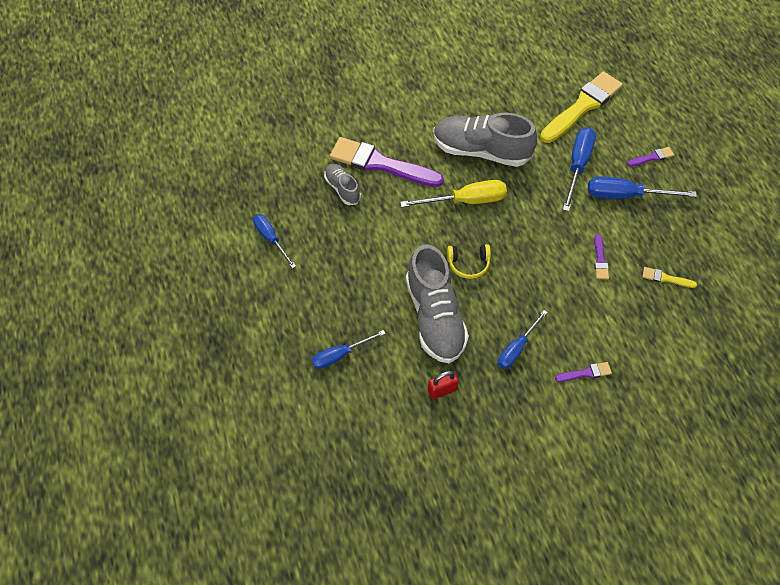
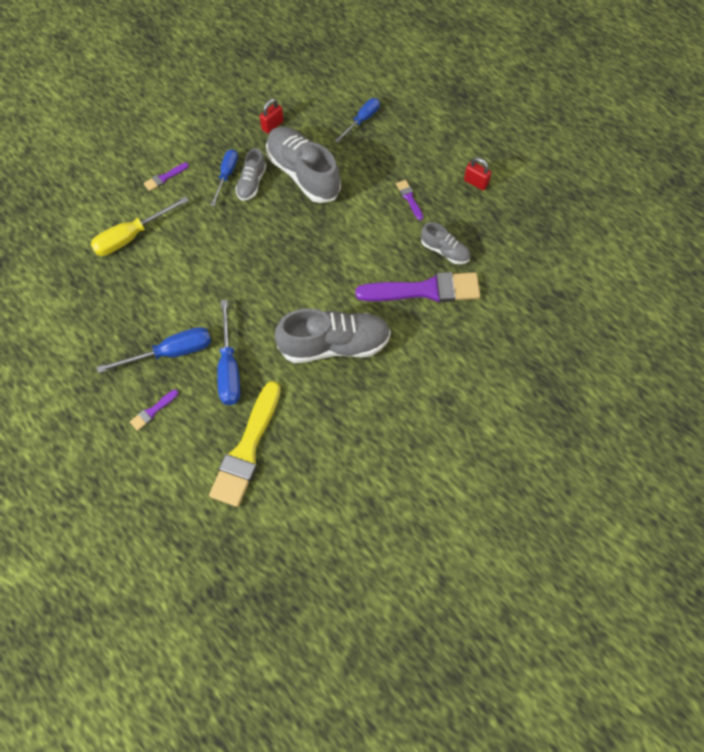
camera: 155 degrees right, 5 degrees up
(271, 239) = (476, 182): blue screwdriver -> red padlock
(466, 201) = (324, 285): yellow screwdriver -> yellow screwdriver (131, 236)
(468, 264) = (295, 227): yellow headphones -> none
(493, 328) = (251, 183): none -> grey shoe
(600, 260) = (178, 276): purple brush -> purple brush (409, 198)
(665, 278) = (113, 282): yellow brush -> none

